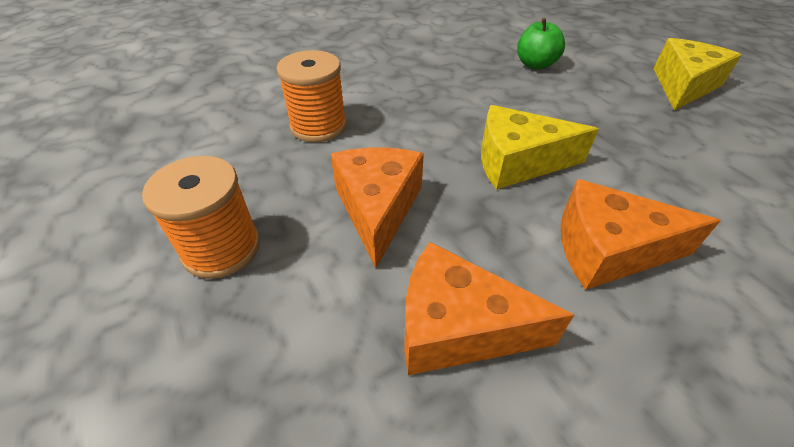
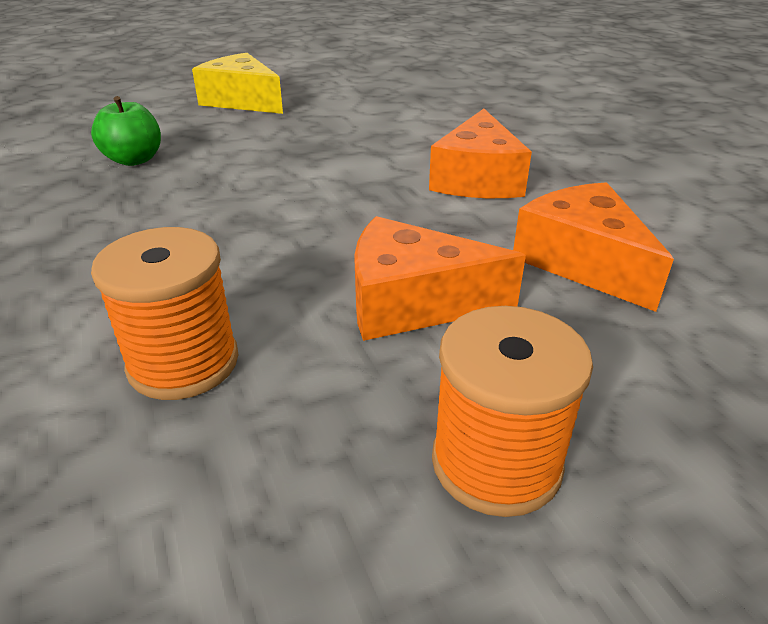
camera: 85 degrees left, 10 degrees down
(457, 327) = (582, 261): orange cheese -> orange cheese turned 135 degrees clockwise
(517, 162) = (342, 200): yellow cheese -> none

